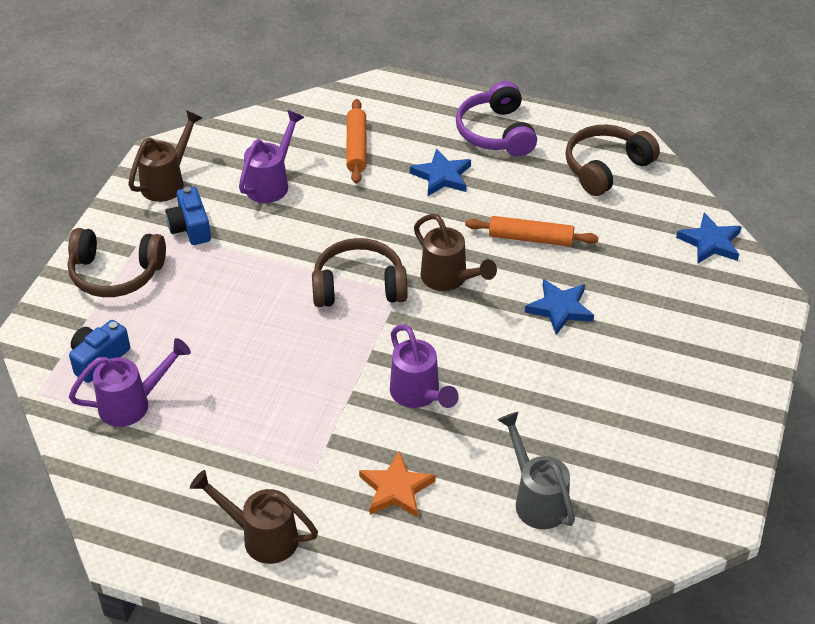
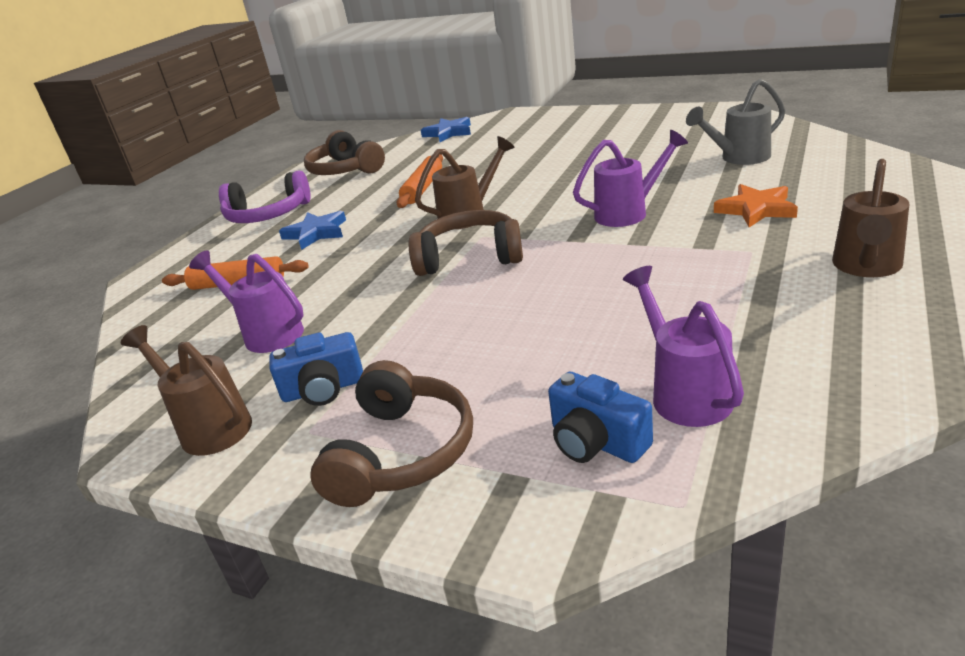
camera: 80 degrees left, 15 degrees down
(359, 286) = (469, 257): brown headphones -> brown headphones turned 90 degrees clockwise
(560, 309) = (515, 170): blue star -> none

